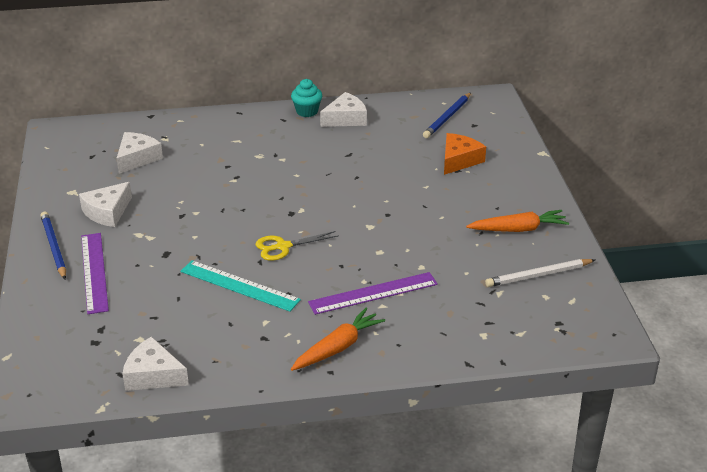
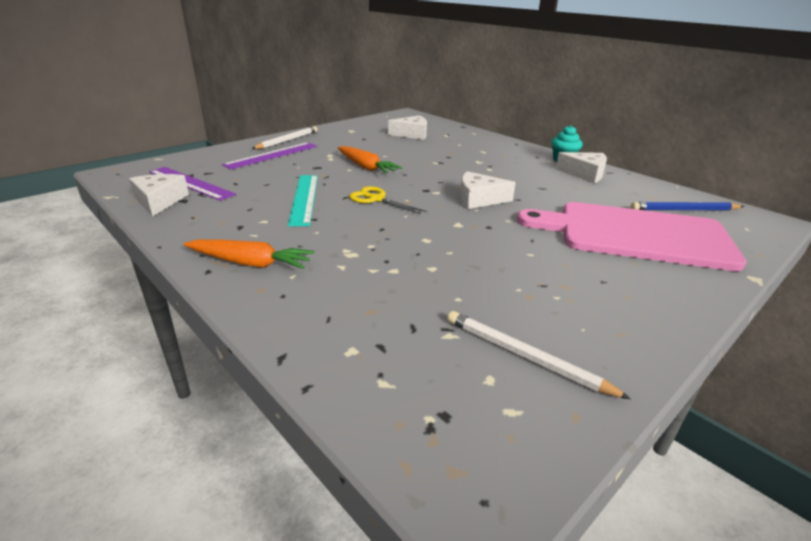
camera: 55 degrees right, 5 degrees down
(54, 247) = (287, 140): blue pencil -> white pencil
(107, 212) = (342, 142): white cheese -> white cheese (479, 199)
(373, 293) = (356, 255): purple ruler -> purple ruler (190, 183)
(459, 160) = (635, 235): orange cheese -> pink cutting board
(518, 229) = (590, 308): orange carrot -> orange carrot (366, 167)

